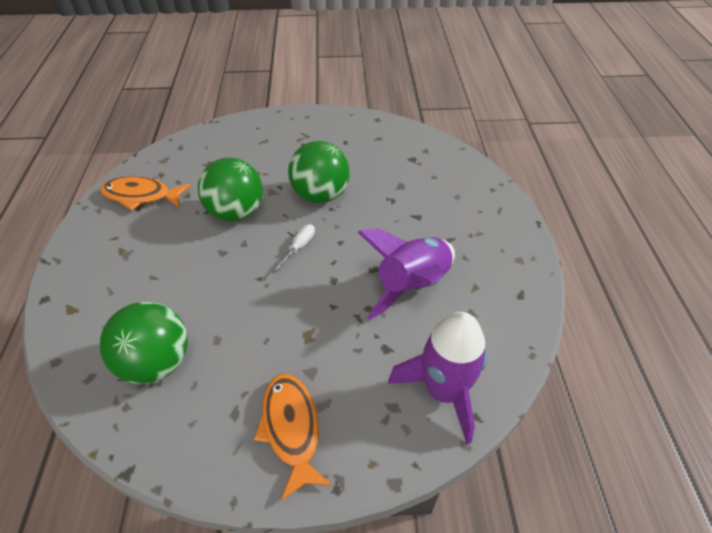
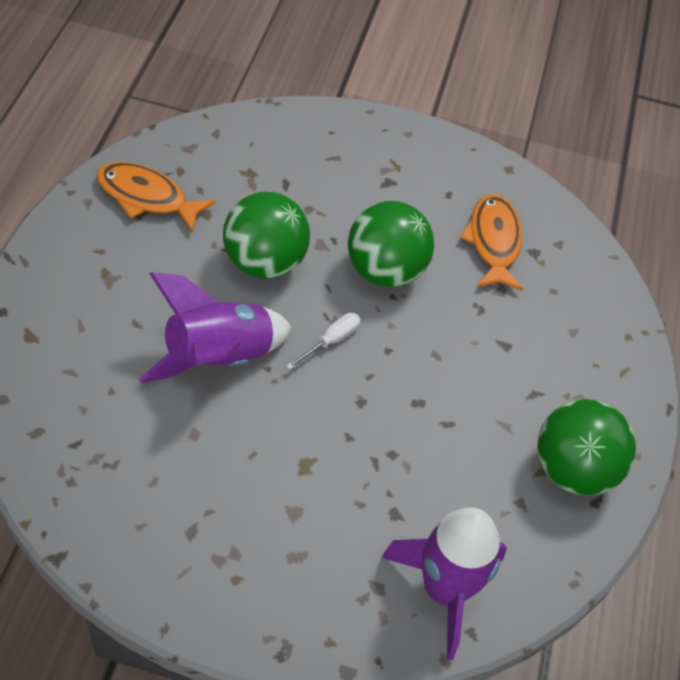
camera: 10 degrees right, 5 degrees up
(157, 362) = (117, 439): green ball -> green ball (573, 469)
(291, 428) = (251, 571): orange fish -> orange fish (493, 242)
(412, 285) = (460, 442): purple rocket -> purple rocket (218, 358)

